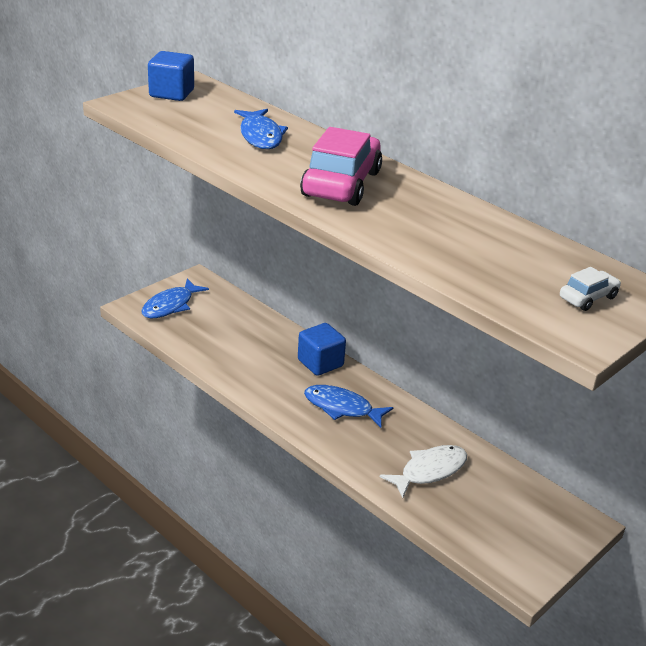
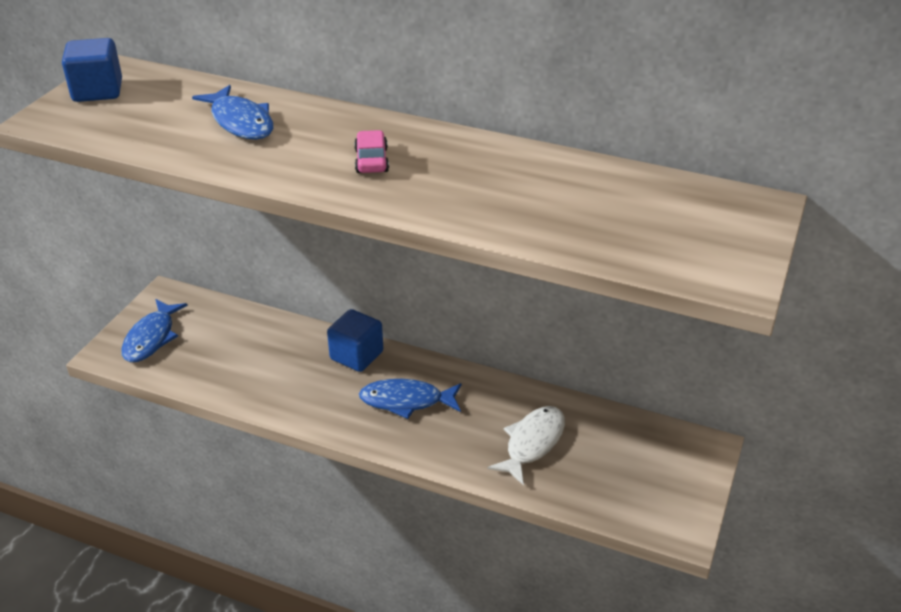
camera: 20 degrees left, 5 degrees up
(341, 184) = (371, 161): pink car -> pink car, size x0.46
(588, 298) = (709, 229): white car -> none

